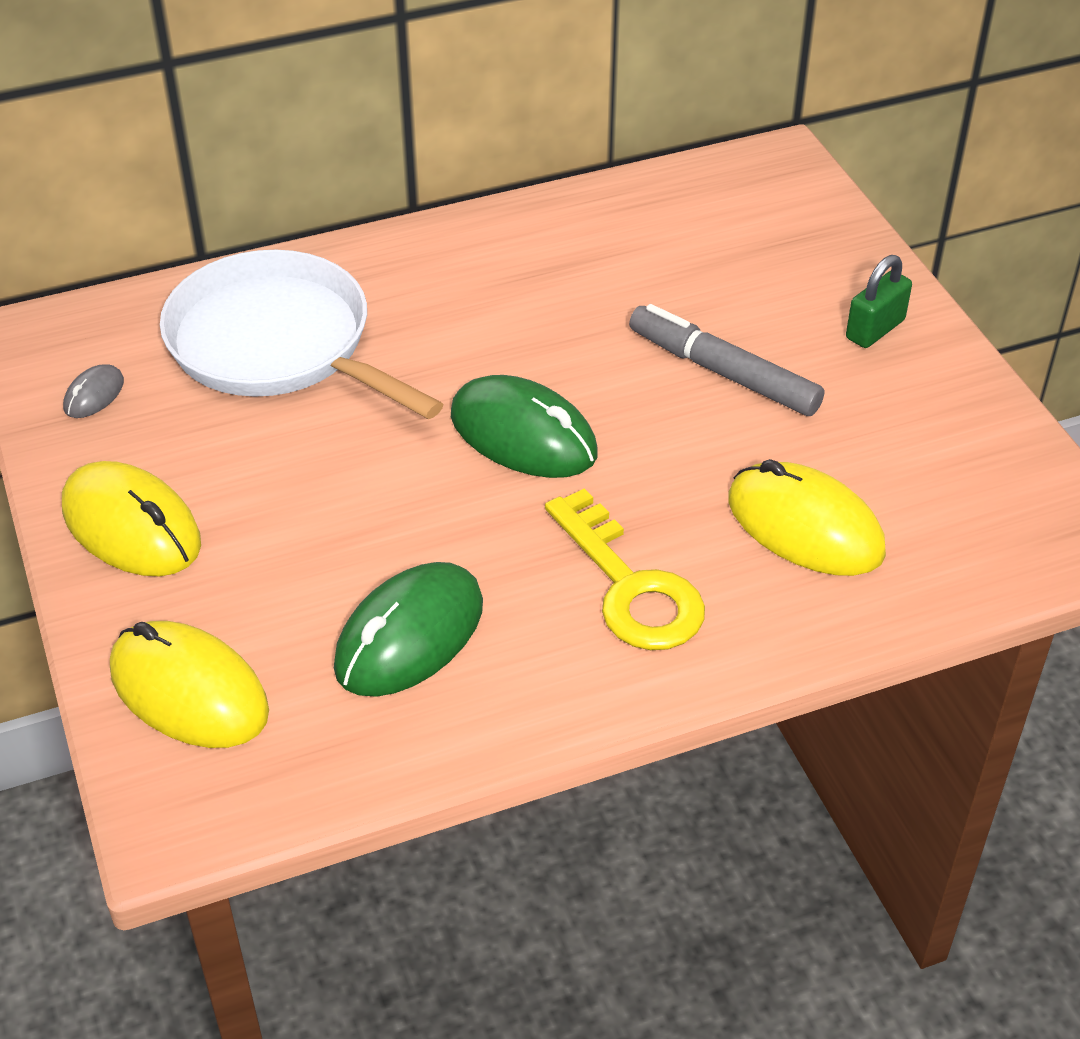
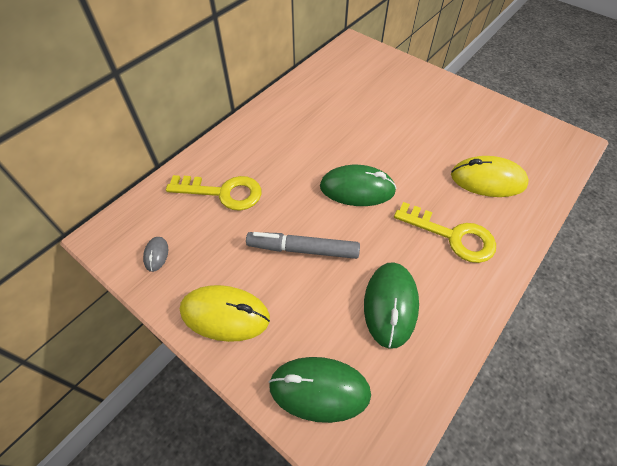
camera: 30 degrees left, 10 degrees up
(189, 691) = (319, 389): yellow mouse -> green mouse
(277, 344) = (223, 192): white pan -> yellow key
(723, 372) = (405, 131): grey marker -> grey marker (303, 249)
(875, 329) = (440, 93): green padlock -> none

